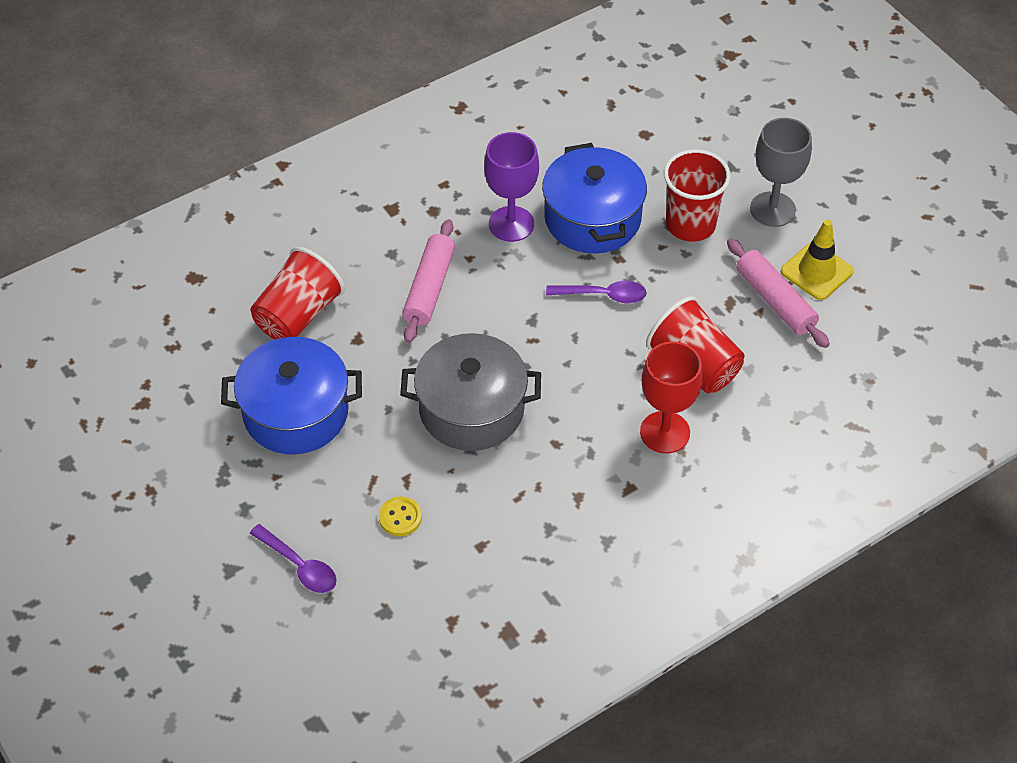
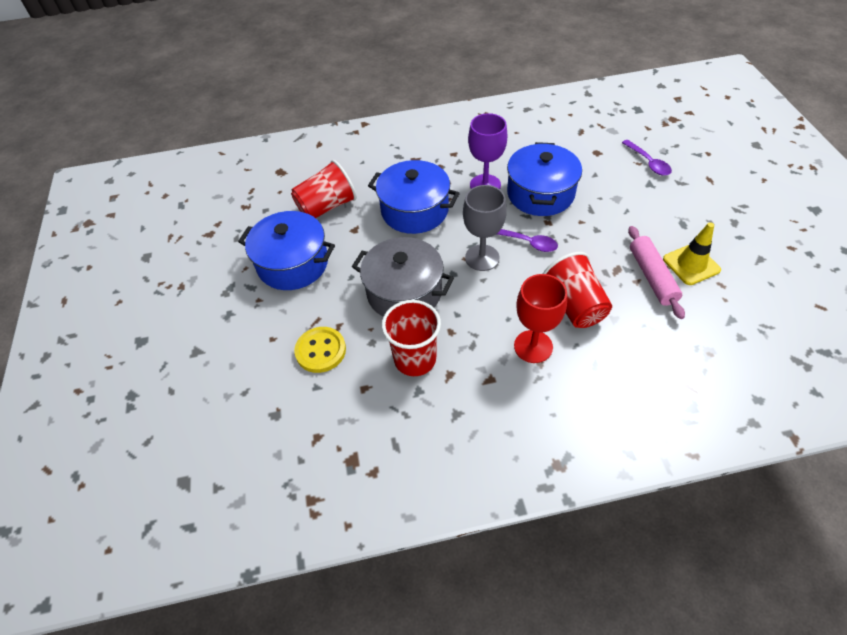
camera: 25 degrees right, 0 degrees up
(299, 566) = (239, 363): purple spoon -> purple spoon (648, 162)
(400, 517) = (320, 351): yellow button -> yellow button, size x1.61
(429, 288) = (414, 210): pink rolling pin -> blue pot
(690, 224) = (607, 212): red cup -> red cup (415, 359)
(772, 209) = (671, 216): grey goblet -> grey goblet (482, 258)

